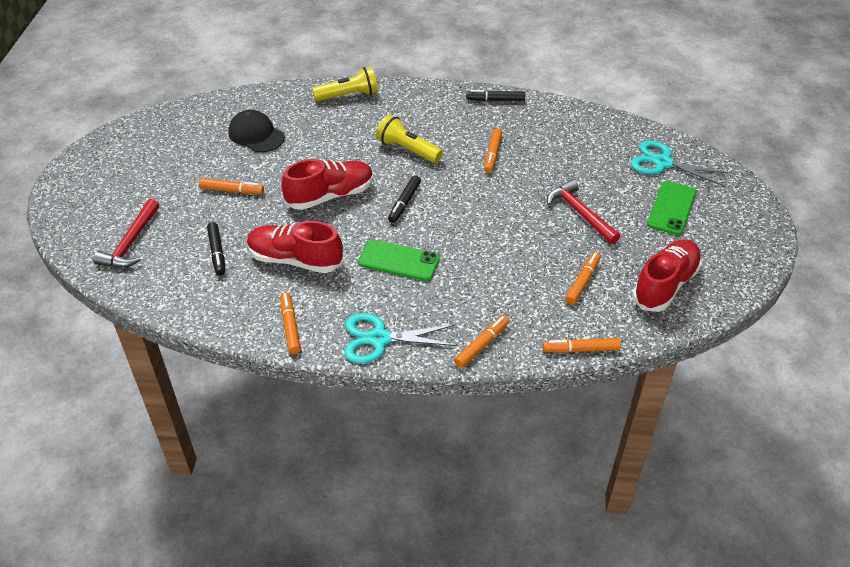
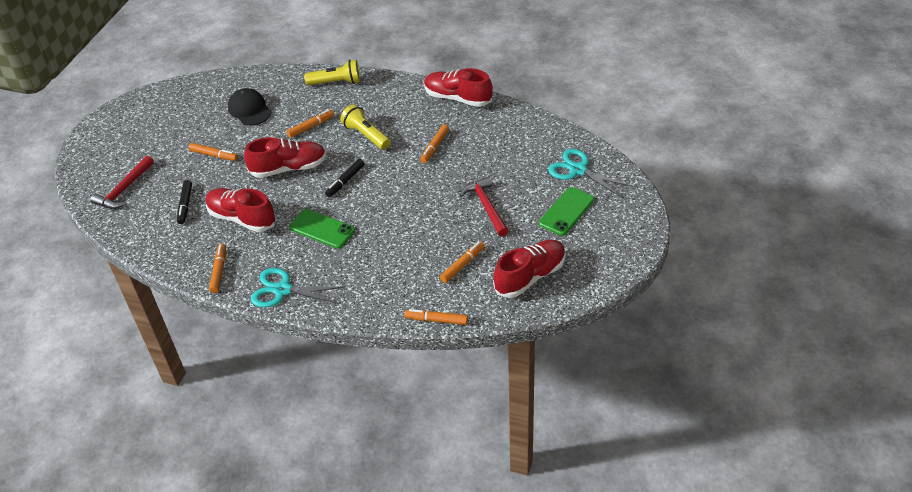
camera: 15 degrees right, 0 degrees up
(482, 345) = (359, 306): orange marker -> orange marker (311, 127)
(495, 100) = (458, 98): black marker -> red shoe

